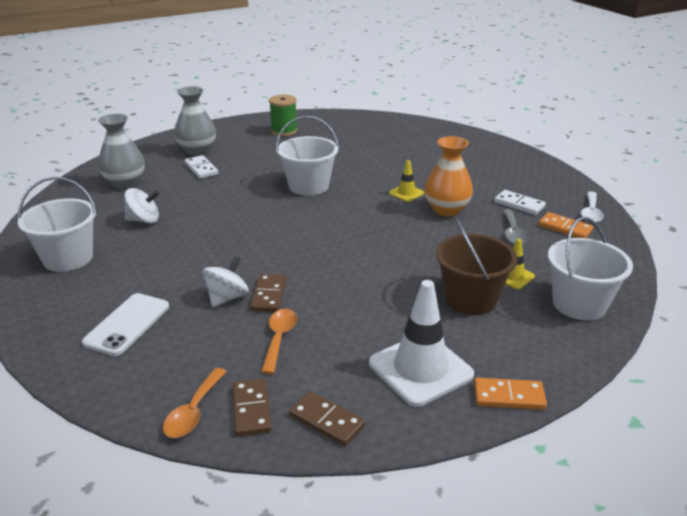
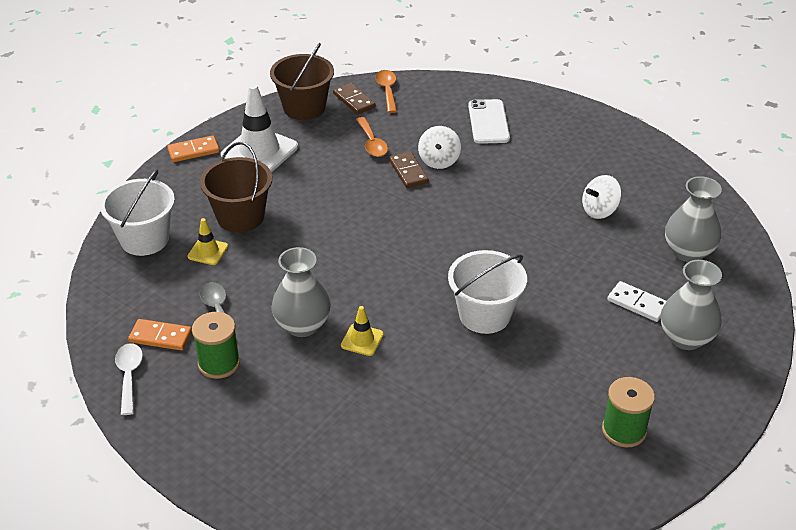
camera: 155 degrees right, 10 degrees up
(68, 258) = (606, 154): white bucket -> none
(327, 420) = (304, 107): brown domino -> brown bucket
(446, 210) = (302, 325): orange vase -> grey vase
(519, 204) = (219, 363): white domino -> green spool

